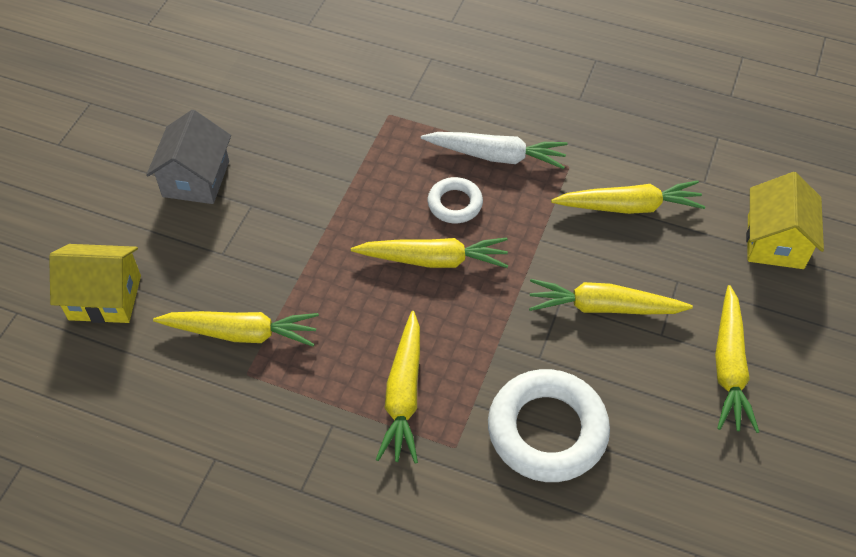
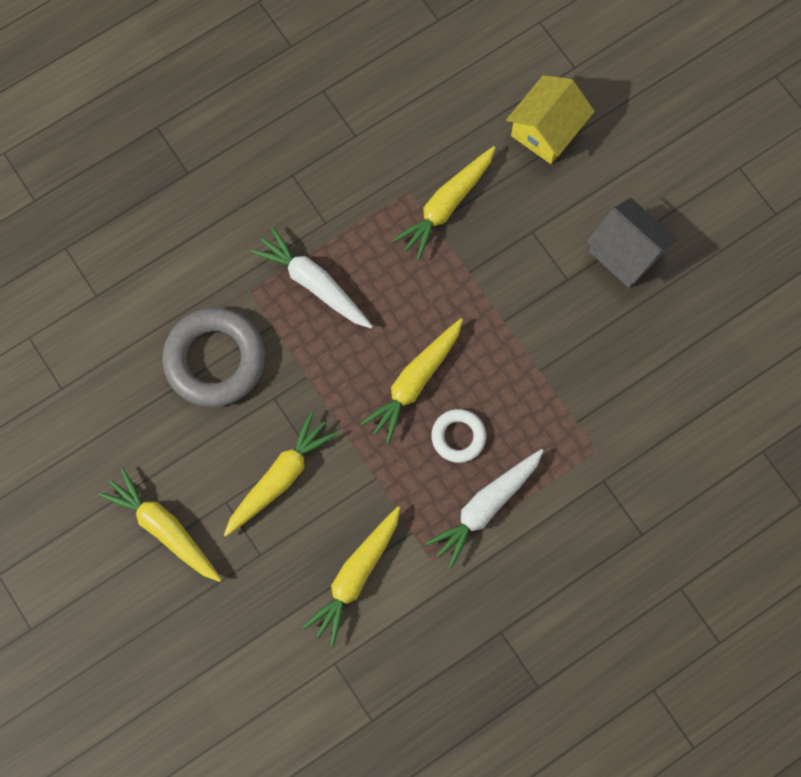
camera: 125 degrees right, 20 degrees up
(404, 395) = (313, 283): yellow carrot -> white carrot
(547, 430) = (215, 360): white ring -> grey ring
(775, 242) = (236, 667): yellow house -> none

